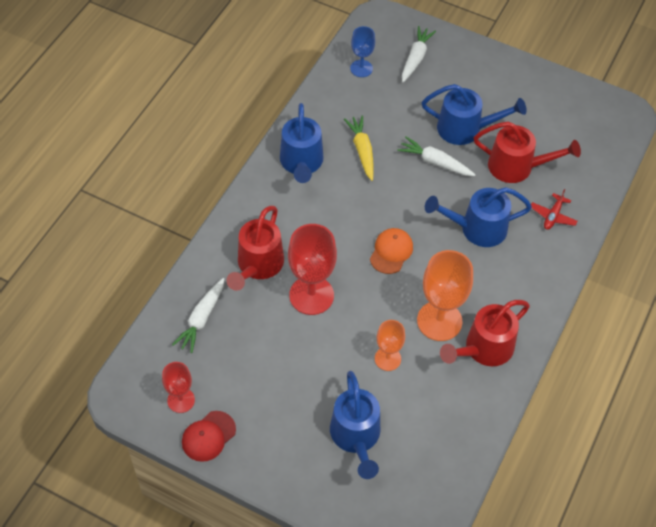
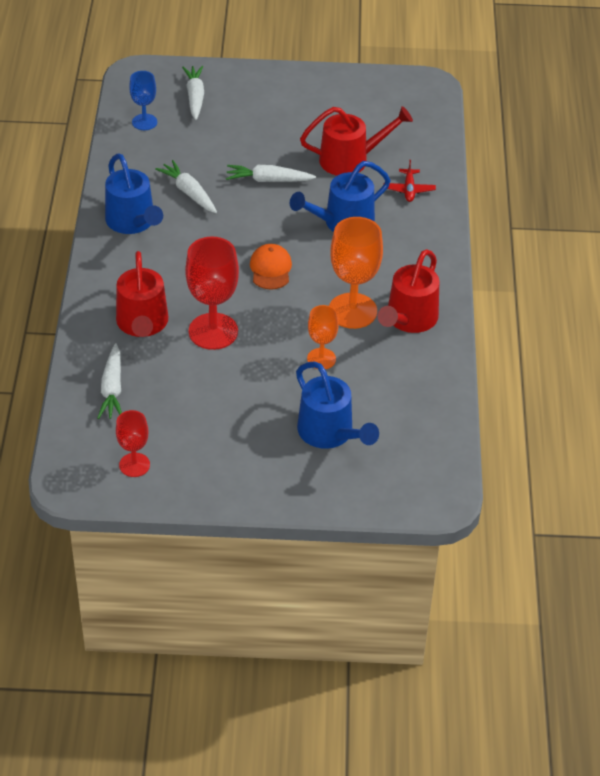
camera: 25 degrees left, 10 degrees down
(208, 436) = (182, 485): red cap -> none
(362, 151) = (189, 193): yellow carrot -> white carrot
(466, 129) = (282, 143): blue watering can -> none

